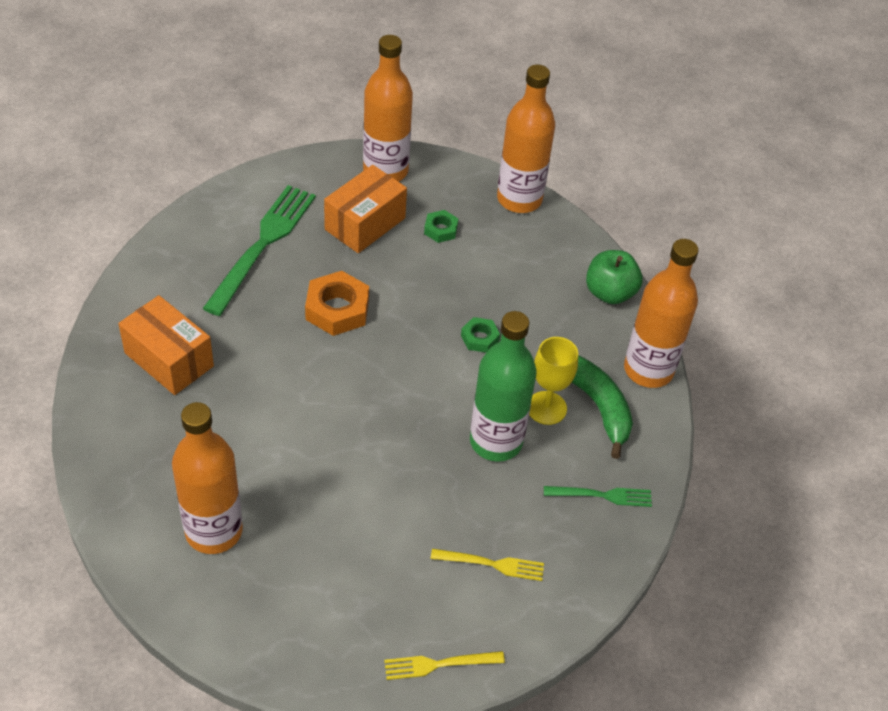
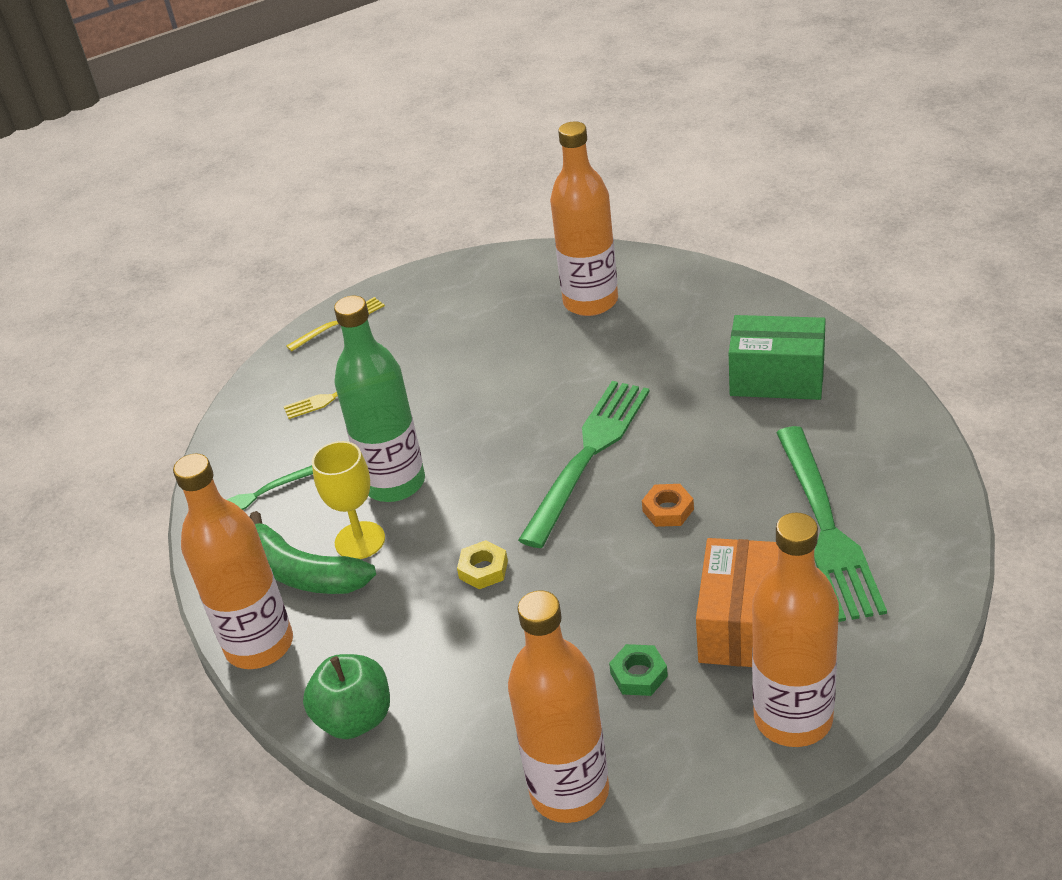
camera: 160 degrees right, 10 degrees down
(169, 359) = (777, 378): orange box -> green box
(337, 309) = (668, 510): orange nut -> orange nut, size x0.56
(348, 380) = (588, 454): none -> green fork
(479, 338) = (483, 569): green nut -> yellow nut

